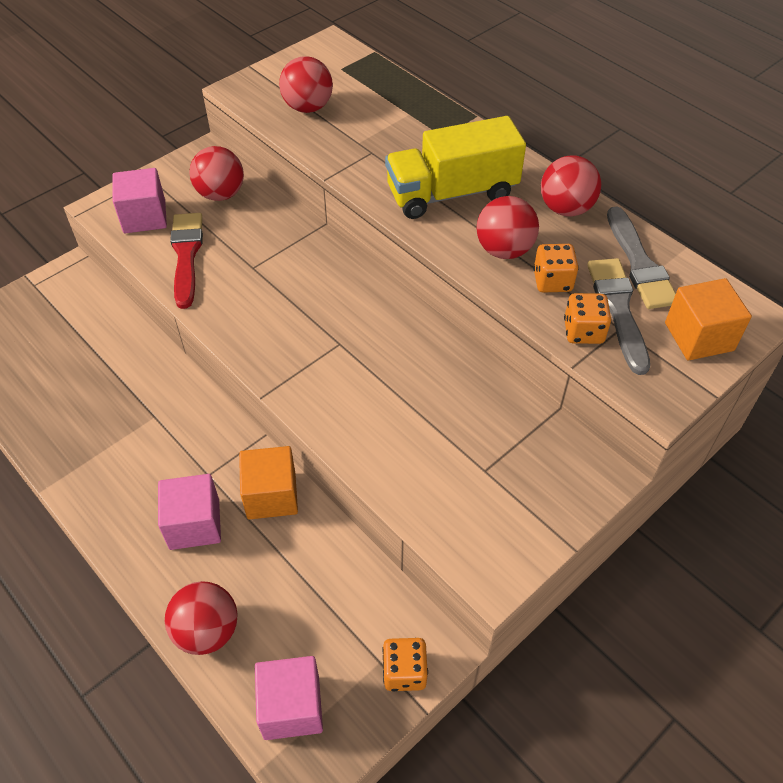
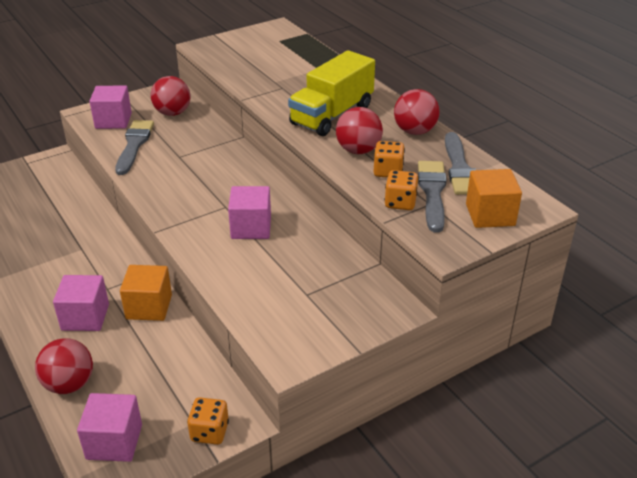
camera: 10 degrees right, 15 degrees down
(186, 255) = (134, 145): red brush -> grey brush
(308, 107) = (246, 59): red ball -> none
(383, 373) = (251, 227): none -> pink cube
(452, 193) = (332, 115): yellow truck -> yellow truck turned 45 degrees counterclockwise

